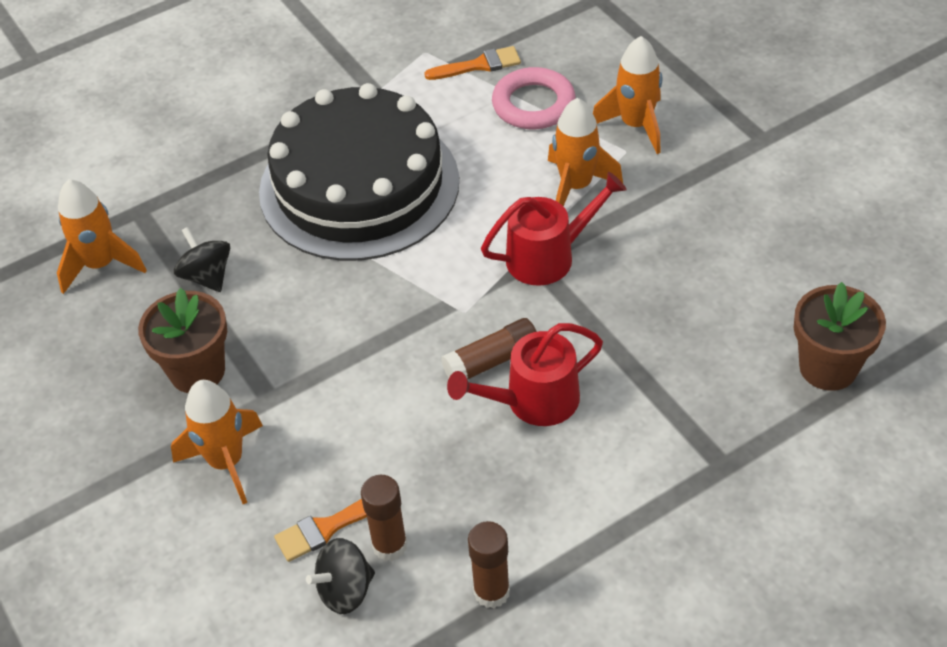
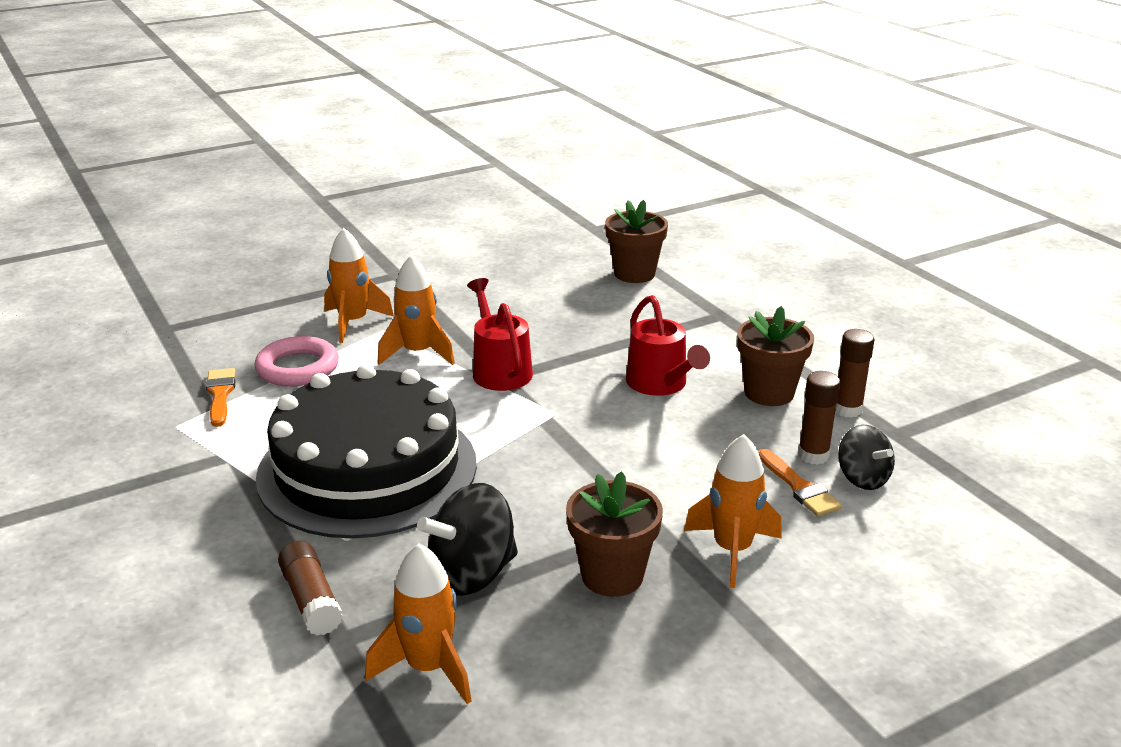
camera: 90 degrees left, 20 degrees down
(207, 276) = (472, 574): black spinning top -> black spinning top, size x1.54
(491, 361) = (615, 401): brown glue stick -> brown glue stick (311, 600)
(524, 510) = (769, 393): none -> brown flower pot

